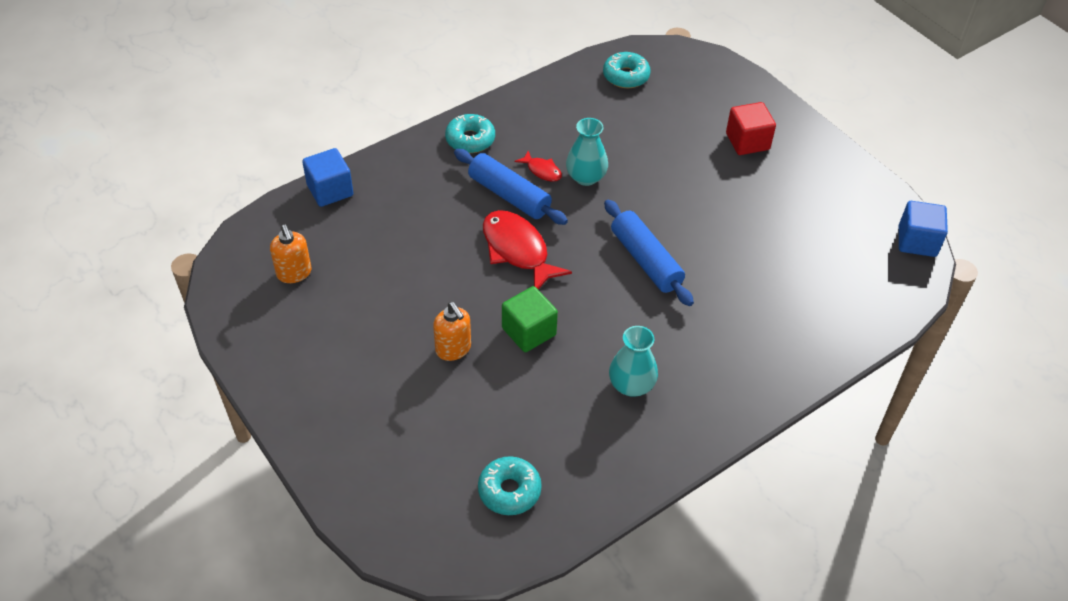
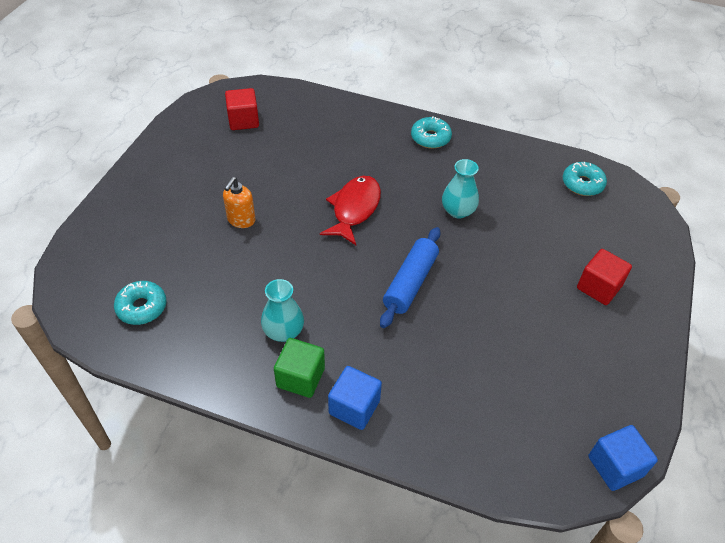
camera: 55 degrees right, 0 degrees up
(294, 273) = (243, 120): orange soap dispenser -> red cube
(330, 190) = (323, 101): blue cube -> blue cube (354, 407)
(509, 195) = (400, 180): blue rolling pin -> none
(529, 331) = (287, 250): green cube -> green cube (300, 377)
(542, 170) = (440, 185): red fish -> none

